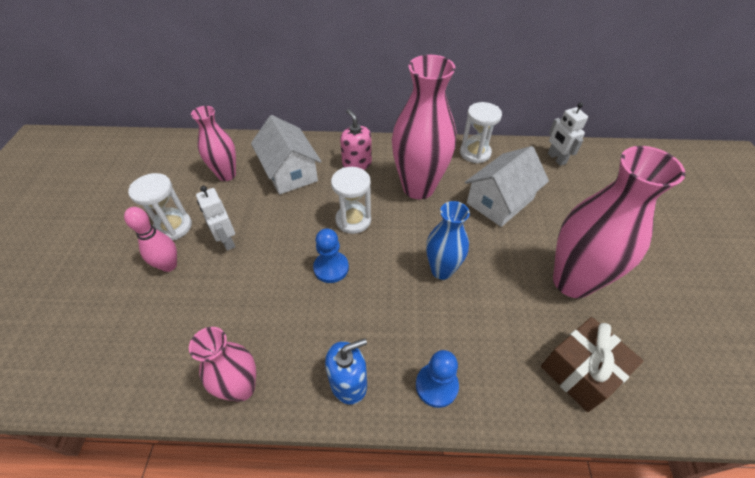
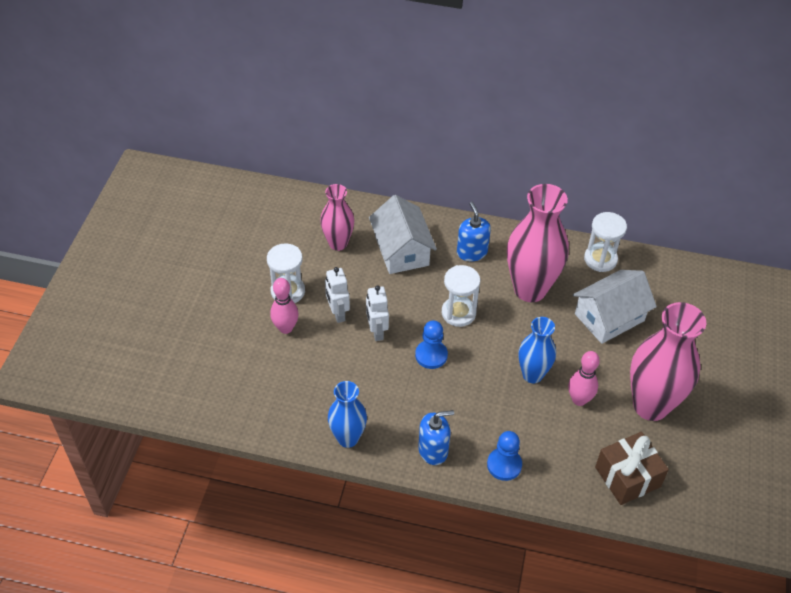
camera: 10 degrees right, 0 degrees up
(242, 388) = (348, 438): pink vase -> blue vase
(357, 164) = (472, 252): pink soap dispenser -> blue soap dispenser
(497, 288) = (579, 400): none -> pink bowling pin
(556, 158) = (686, 280): white robot -> white robot (376, 331)

